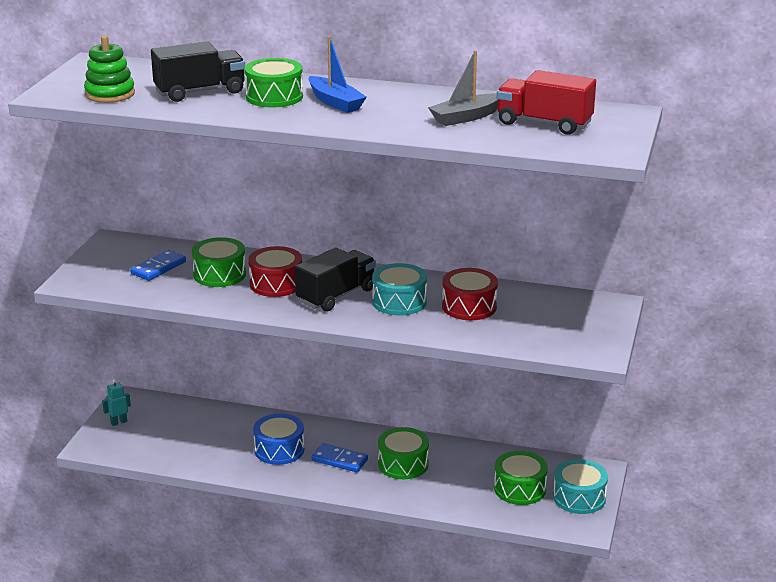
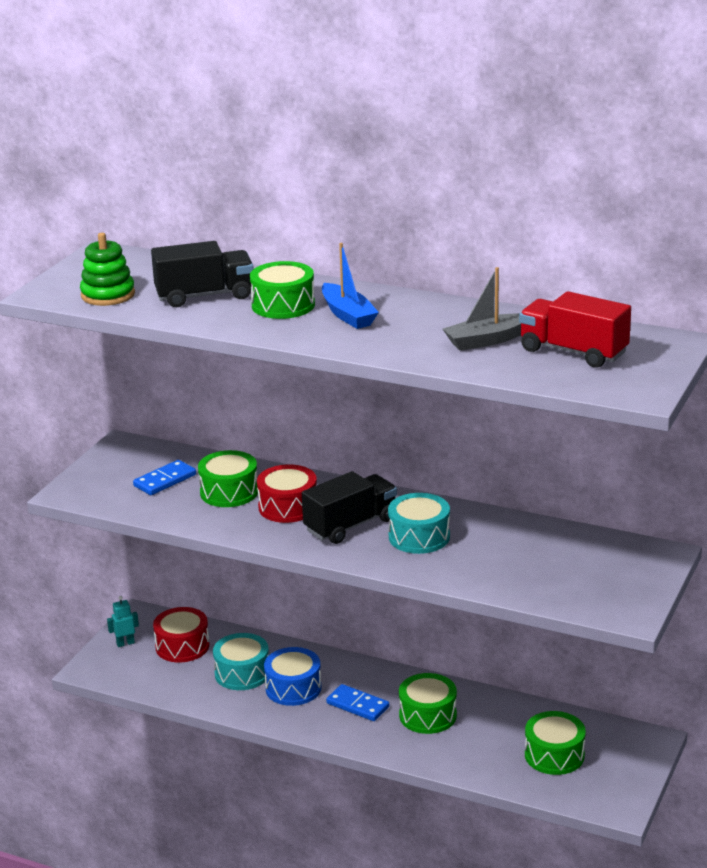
camera: 10 degrees right, 0 degrees up
(469, 306) = (496, 547): red drum -> red drum (182, 646)
(579, 497) = (620, 771): turquoise drum -> turquoise drum (242, 673)

